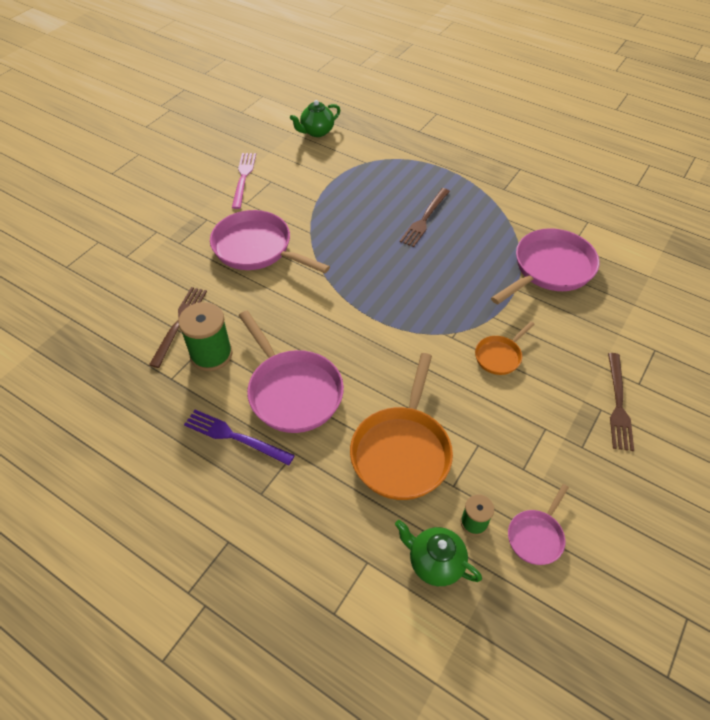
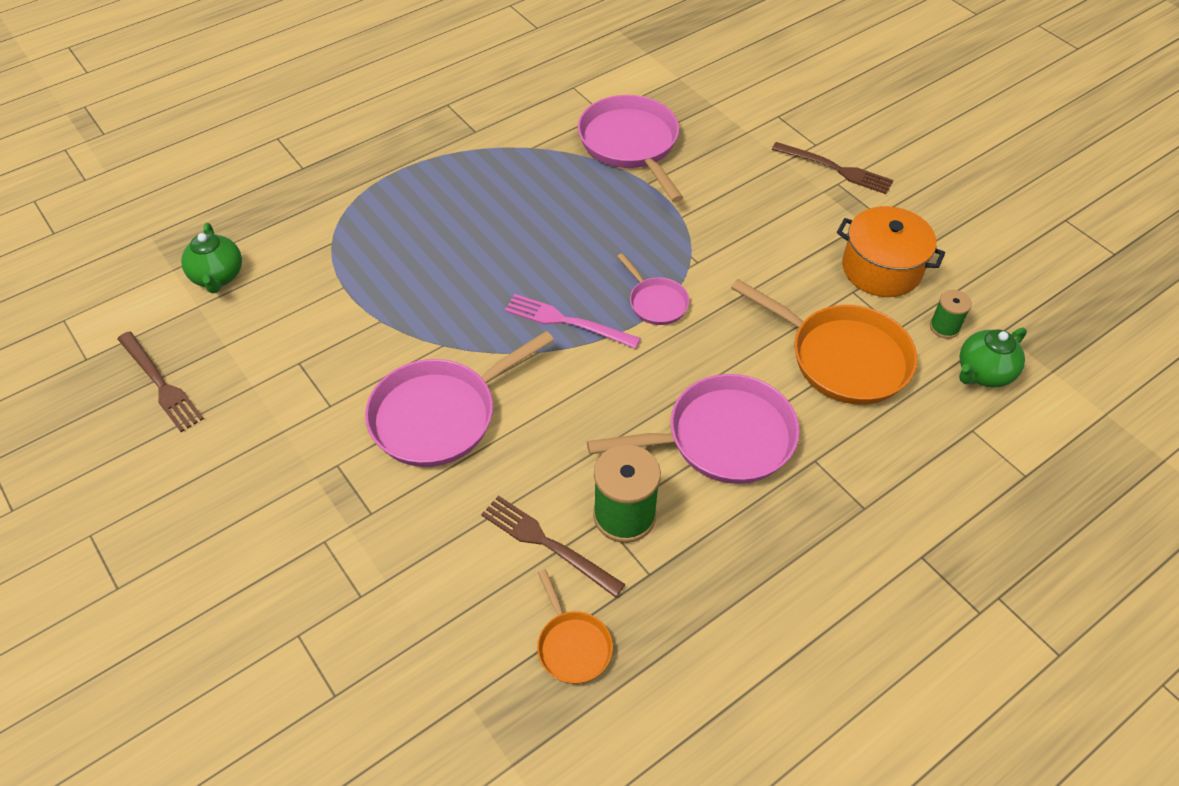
camera: 70 degrees left, 0 degrees up
(235, 437) = (773, 517): purple fork -> none
(243, 178) = (267, 395): pink fork -> pink fork (567, 321)
(425, 219) = (486, 220): brown fork -> brown fork (160, 383)
(499, 356) = (740, 232): orange pan -> orange pan (572, 645)
(516, 461) = (881, 269): none -> orange pot
(536, 536) = (969, 286): pink pan -> pink pan (656, 302)

